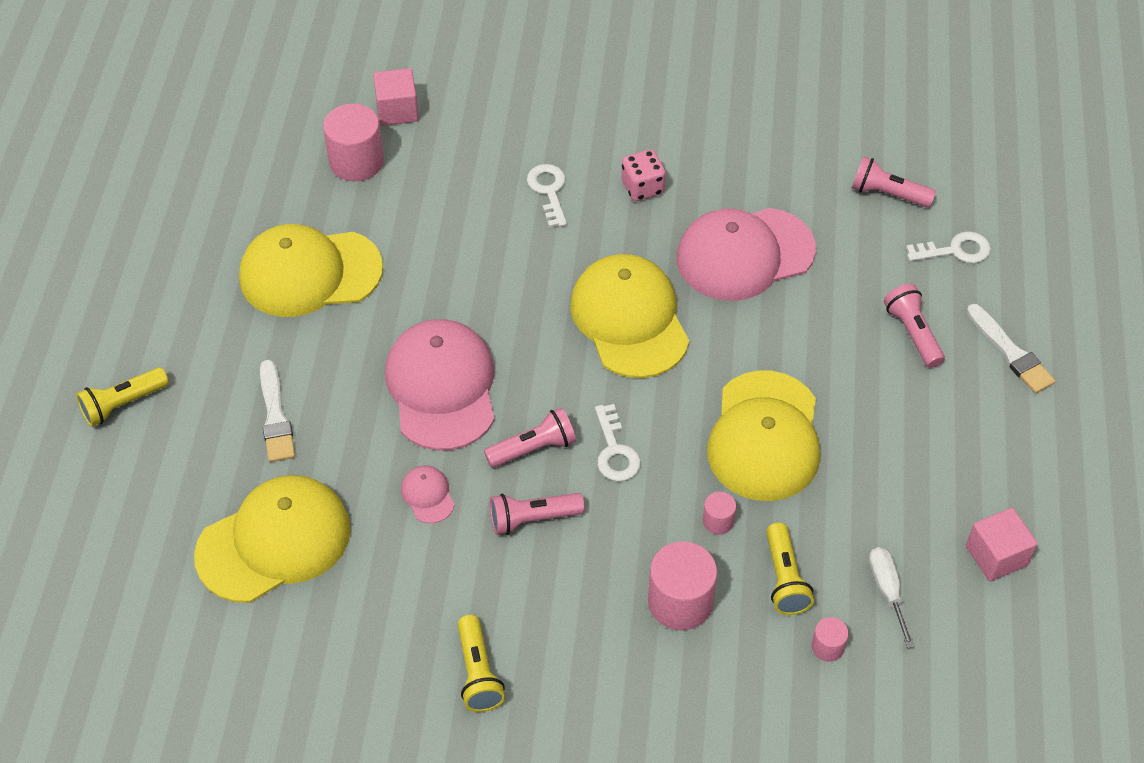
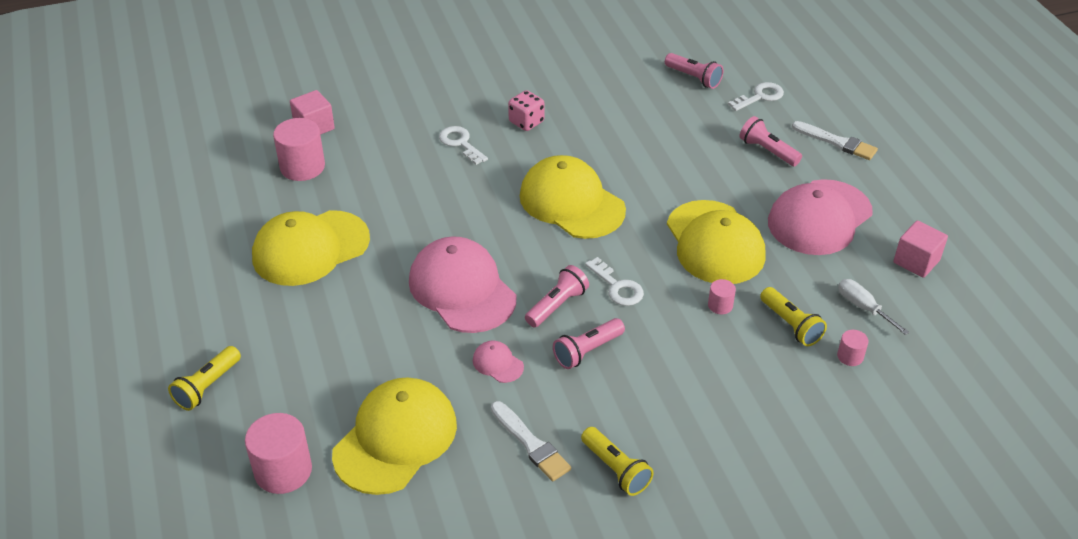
camera: 25 degrees left, 10 degrees down
(275, 416) = (342, 352): white brush -> white brush (531, 444)
(680, 602) = (730, 366): pink cylinder -> pink cylinder (283, 470)
(744, 254) = (624, 140): pink cap -> pink cap (819, 218)
(887, 194) = (694, 78): pink flashlight -> pink flashlight turned 135 degrees counterclockwise

